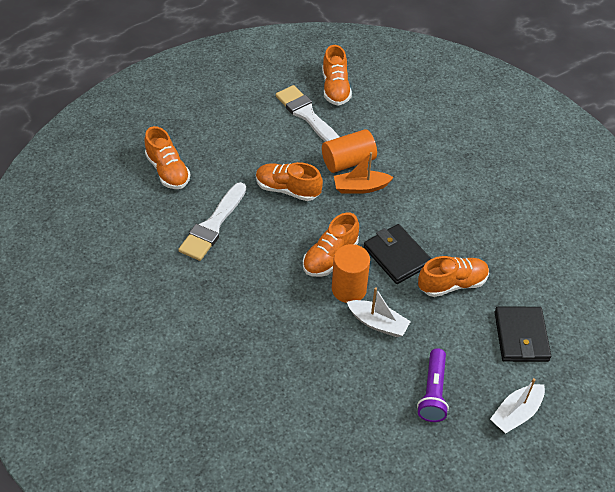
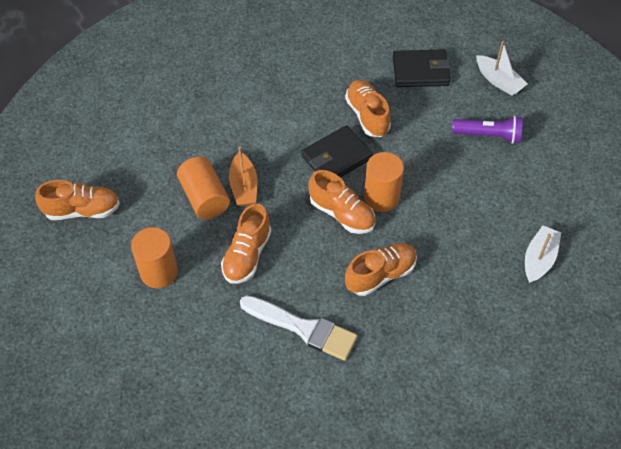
camera: 90 degrees left, 5 degrees up
(168, 171) = (216, 387): orange shoe -> orange shoe (380, 275)
(274, 135) = (159, 272): none -> orange cylinder
(307, 115) = (127, 238): white brush -> none
(378, 323) = (420, 174): white boat -> white boat (539, 259)

